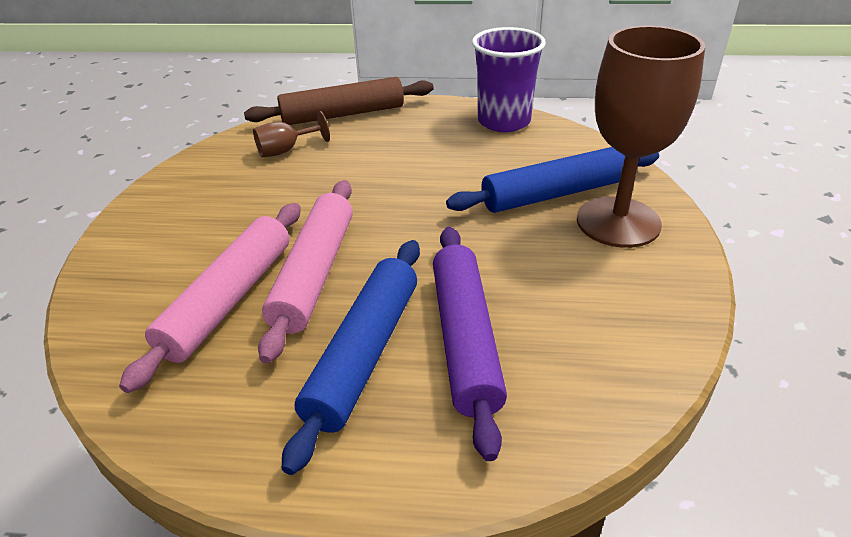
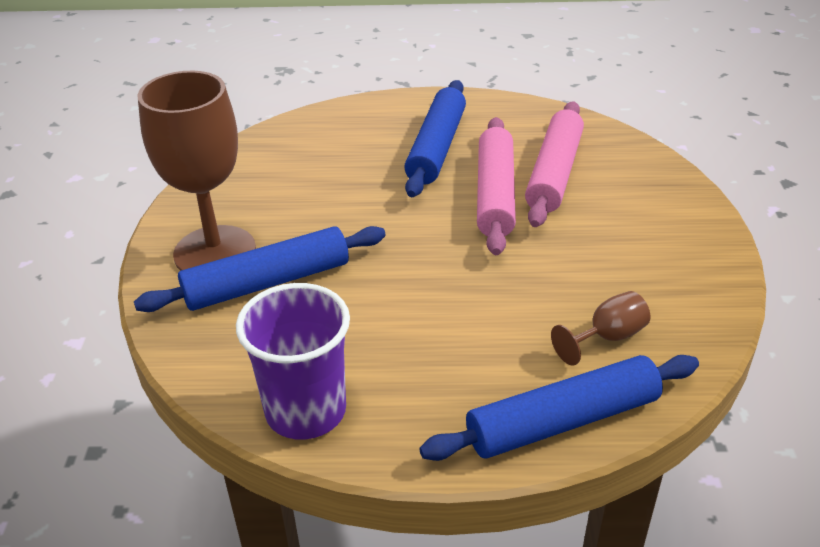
camera: 175 degrees right, 0 degrees up
(343, 114) = (562, 421): brown rolling pin -> blue rolling pin
(465, 339) = (367, 158): purple rolling pin -> none

